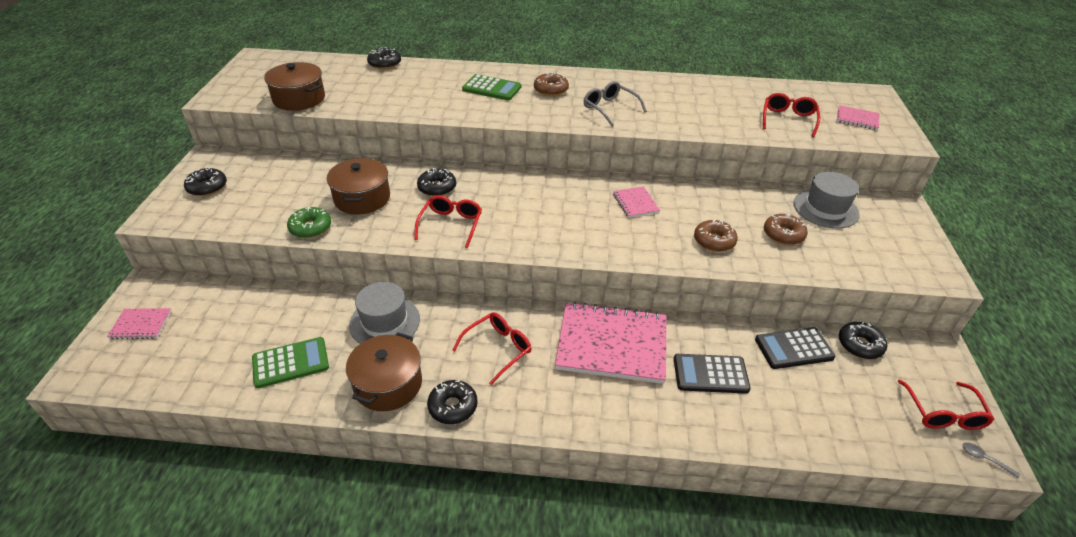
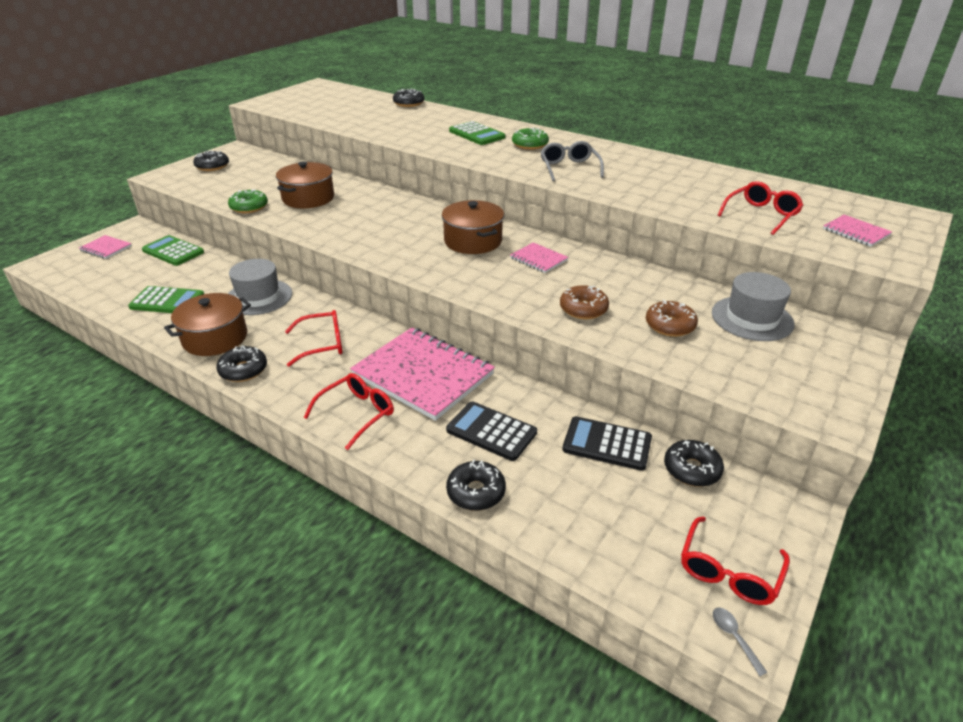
camera: 30 degrees right, 5 degrees down
(231, 301) = (173, 251): none -> green calculator
(299, 99) = (314, 113): brown pot -> brown pot (473, 241)
(437, 188) = (374, 205): black donut -> black donut (476, 492)
(450, 225) = (353, 232): red glasses -> red glasses (356, 414)
(551, 90) = (530, 145): brown donut -> green donut
(635, 203) = (538, 259): pink notebook -> pink notebook turned 60 degrees counterclockwise

